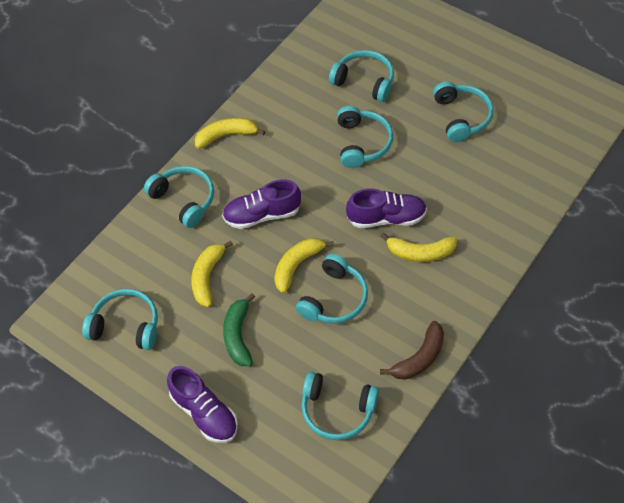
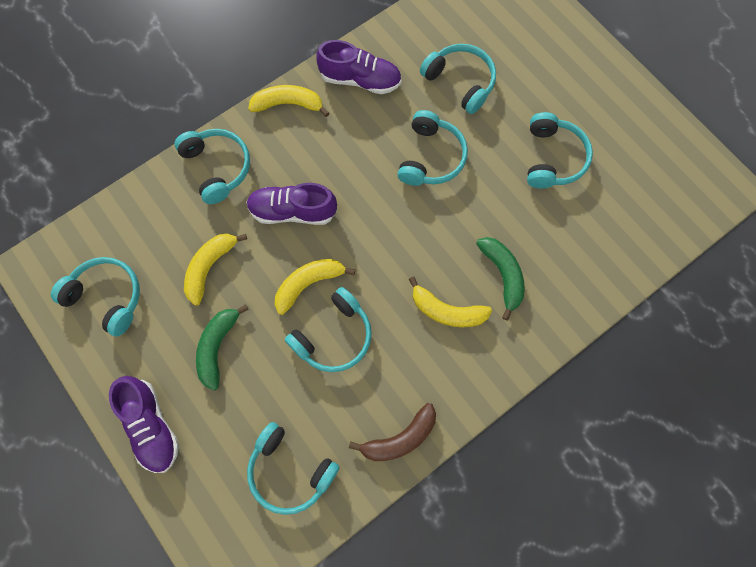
camera: 15 degrees right, 15 degrees up
(386, 218) = (424, 257): purple shoe -> purple shoe (360, 80)
(455, 213) = (502, 275): none -> green banana

